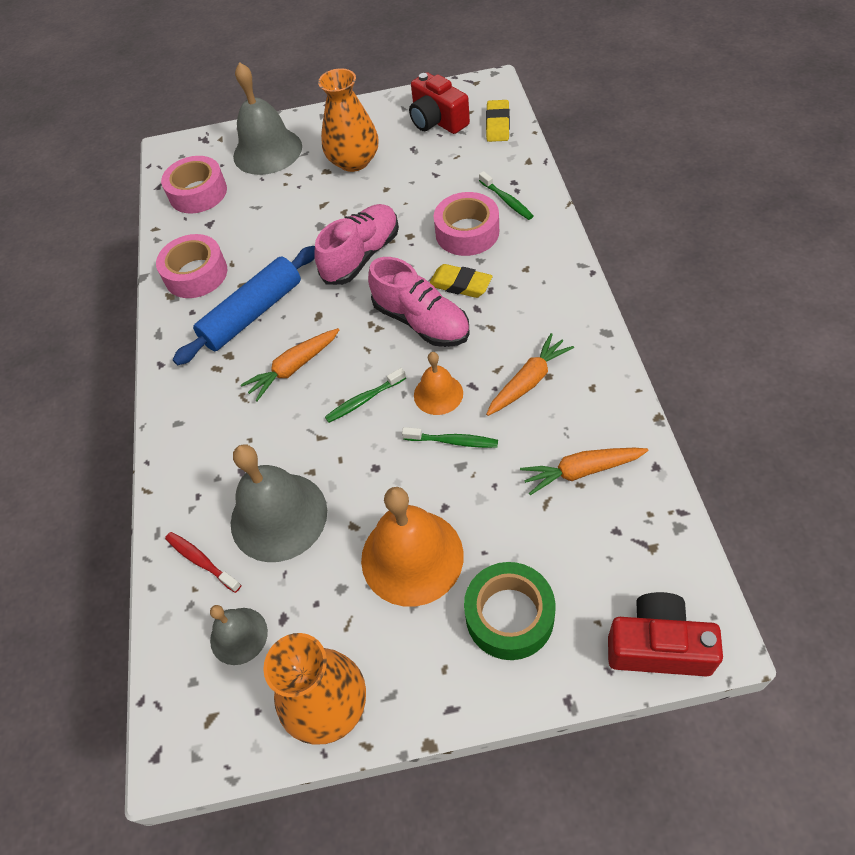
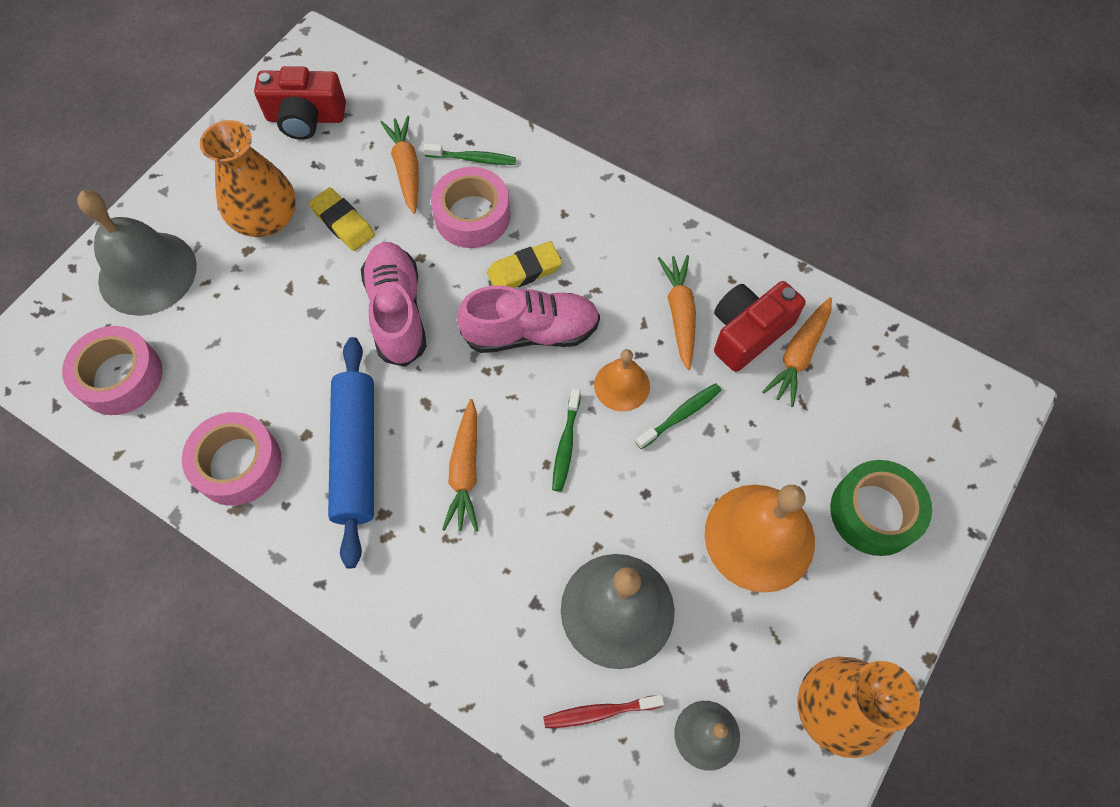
camera: 55 degrees left, 10 degrees up
(460, 182) = (406, 169): none -> orange carrot
(498, 124) = (374, 85): yellow eraser -> yellow eraser (343, 222)
(658, 646) = (981, 439): red camera -> red camera (748, 332)

